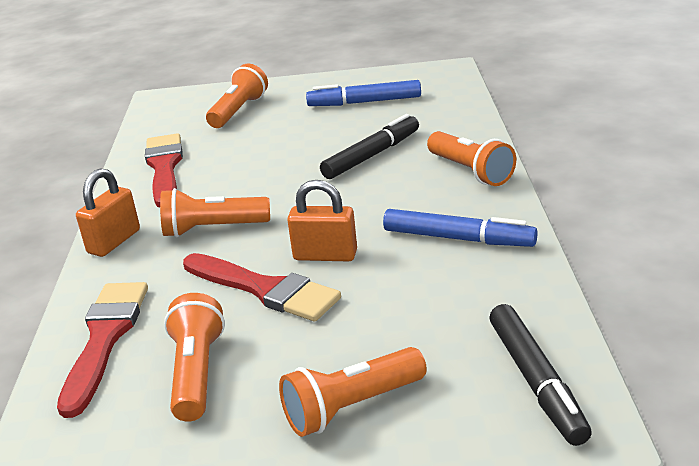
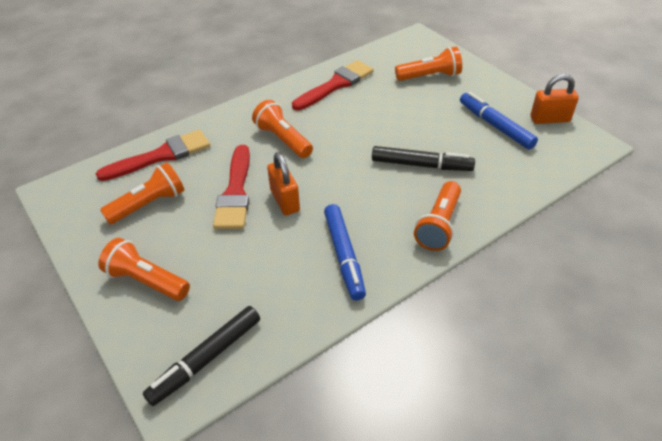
camera: 55 degrees right, 15 degrees up
(114, 242) = (247, 110): orange padlock -> orange padlock (550, 119)

